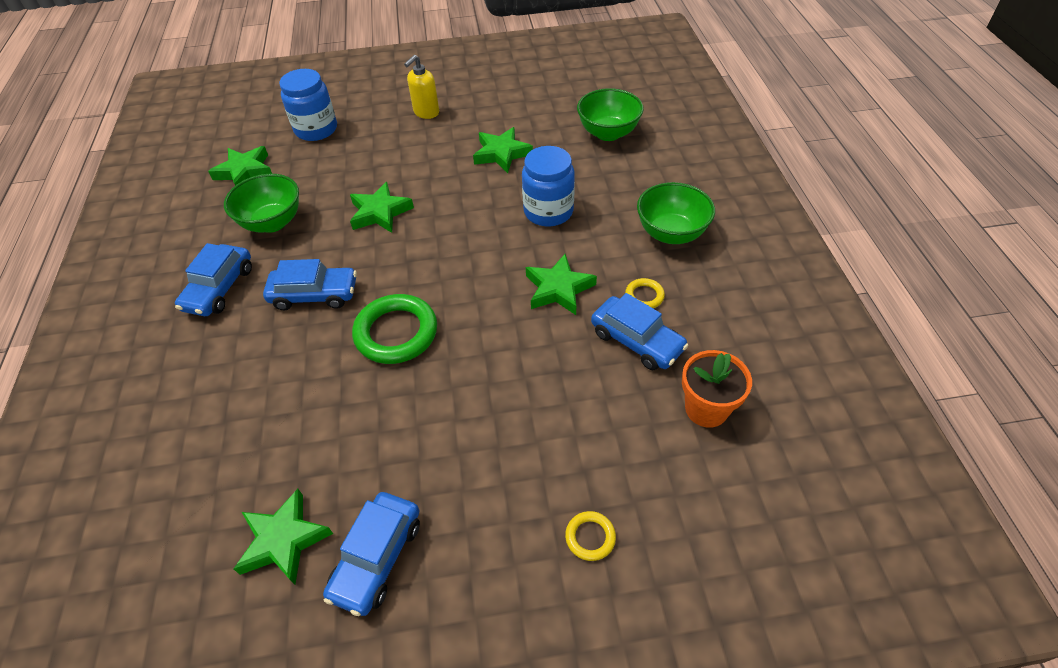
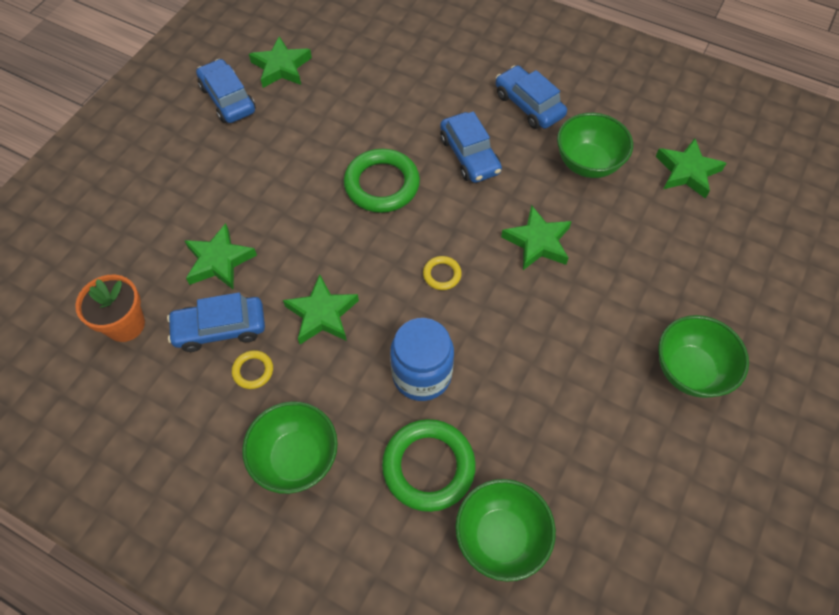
camera: 125 degrees right, 10 degrees up
(314, 294) = (469, 155): blue car -> blue car turned 60 degrees counterclockwise
(316, 129) = (727, 254): blue jar -> none
(426, 112) = (690, 370): yellow soap dispenser -> green bowl
(501, 154) = (549, 396): green star -> green star (219, 261)
(590, 537) = (129, 196): yellow ring -> yellow ring (442, 274)
(604, 177) = (428, 466): none -> green ring

